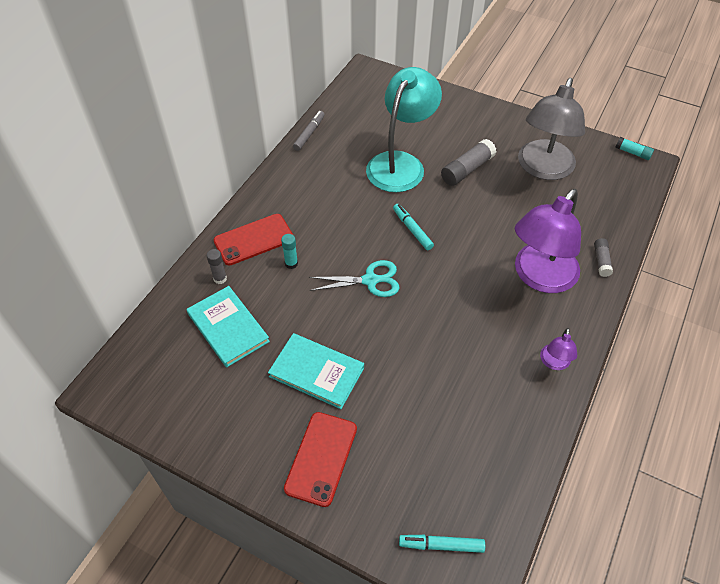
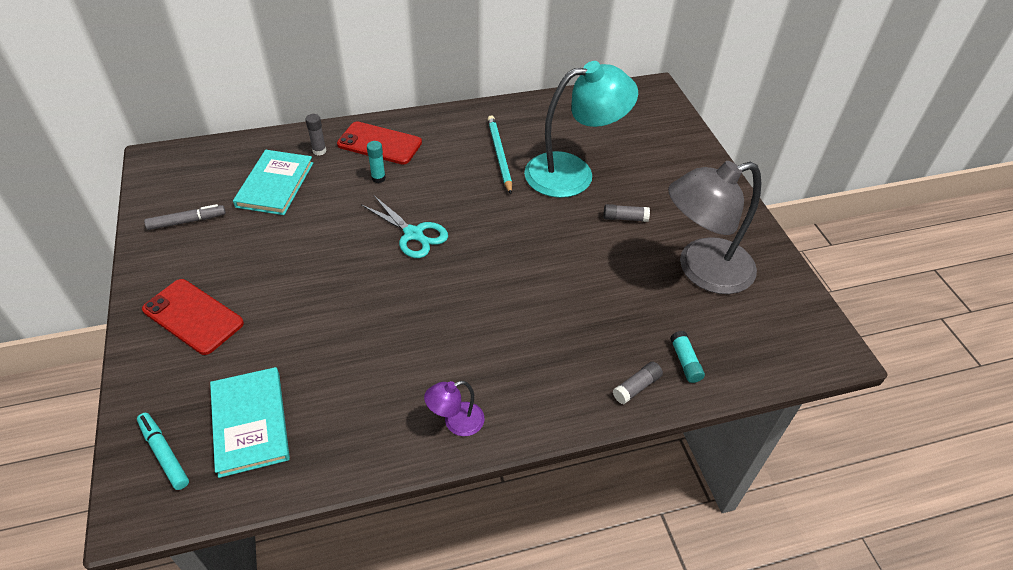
camera: 45 degrees right, 5 degrees down
(309, 133) = (533, 103): grey marker -> grey marker (187, 221)
(316, 372) = (279, 261): turquoise book -> turquoise book (250, 423)
(321, 458) = (193, 316): red phone -> red phone turned 60 degrees clockwise
(342, 186) = (499, 155): none -> turquoise pencil
(412, 229) = (504, 226): turquoise marker -> none
(467, 170) = (625, 218): grey glue stick -> grey glue stick, size x0.58
(539, 277) = (554, 348): purple lamp -> none
(633, 153) = (829, 328): turquoise glue stick -> turquoise glue stick (685, 362)

